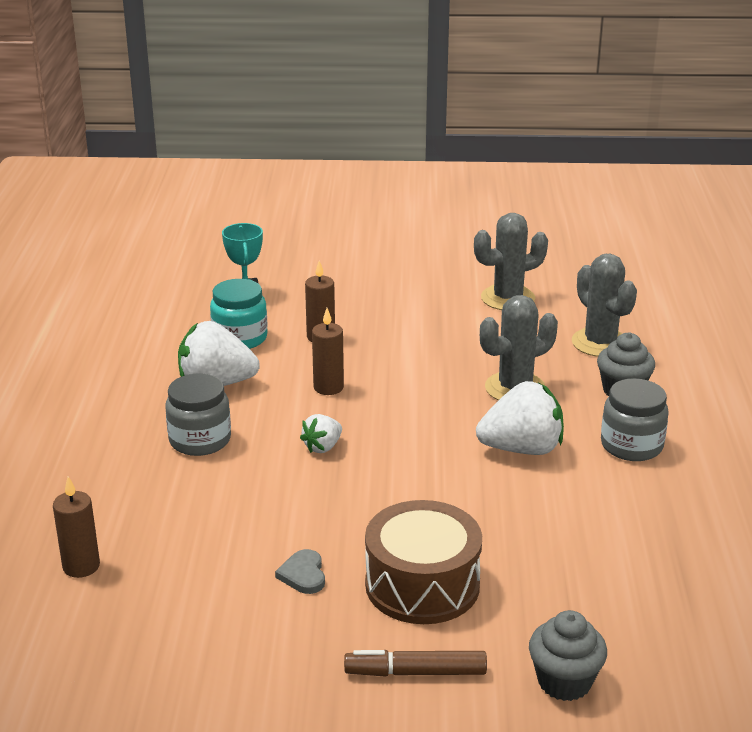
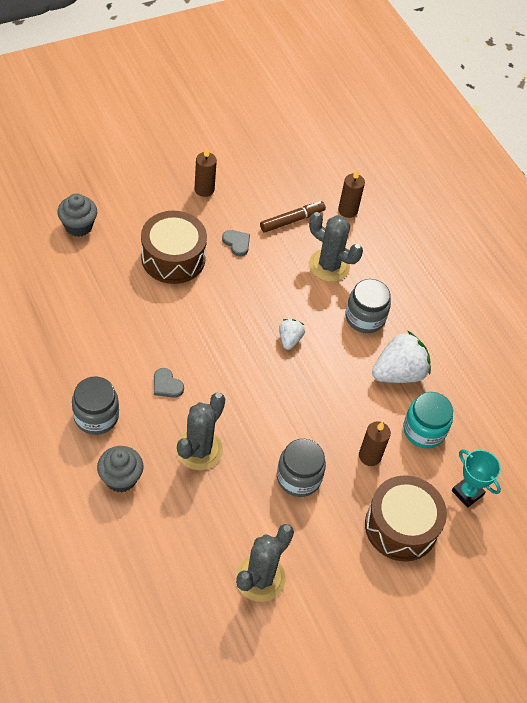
camera: 145 degrees right, 25 degrees up
(328, 387) = (325, 399): brown candle -> brown candle (204, 189)
(337, 291) = (401, 526): none -> brown drum
(414, 343) = (298, 477): none -> grey jar
(416, 672) = (150, 208): brown marker -> brown marker (292, 220)
(522, 449) = (166, 385): white strawberry -> grey heart
(600, 343) = (158, 538): grey cactus -> grey cactus (329, 266)

